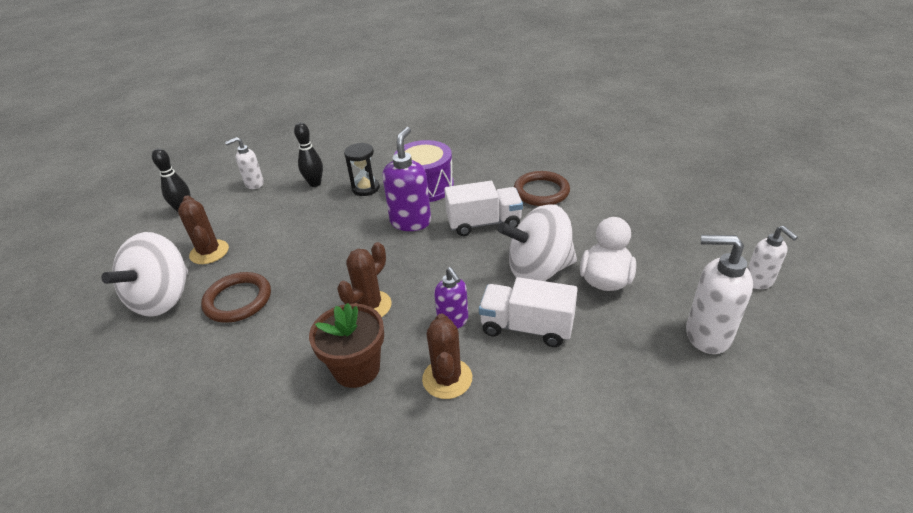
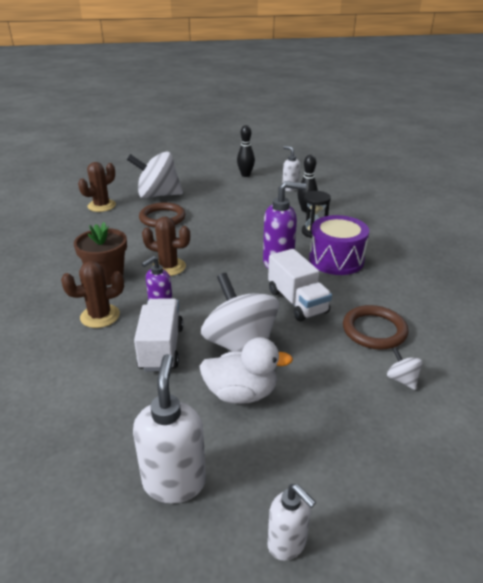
camera: 70 degrees right, 5 degrees down
(209, 252) = (205, 195): brown cactus -> brown cactus (101, 206)
(604, 194) = (402, 379): none -> white spinning top
(759, 281) = (287, 543): white soap dispenser -> white soap dispenser turned 90 degrees counterclockwise

